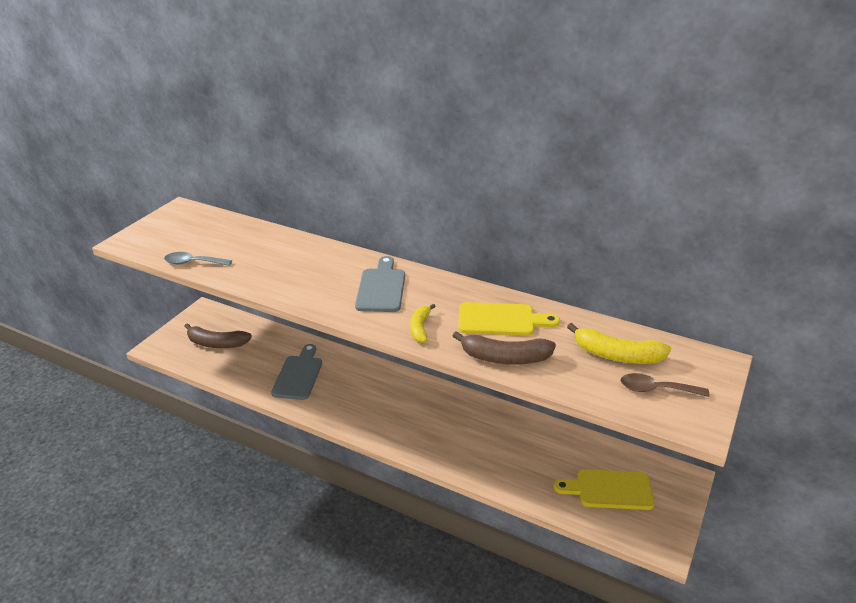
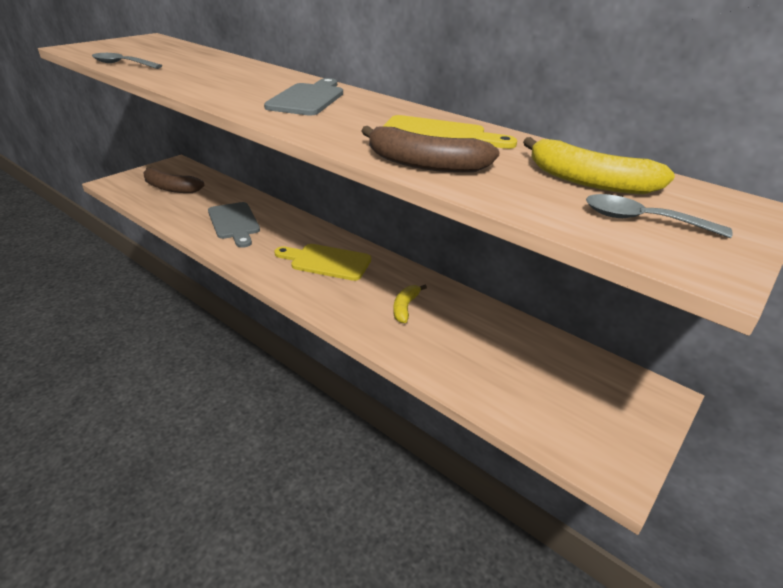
camera: 10 degrees right, 0 degrees up
(298, 375) = (234, 223): grey cutting board -> grey cutting board turned 135 degrees clockwise
(420, 328) = (330, 129): yellow banana -> yellow banana (405, 307)
(609, 489) = (551, 390): yellow cutting board -> yellow cutting board (326, 262)
(656, 389) = (642, 220): brown spoon -> grey spoon

